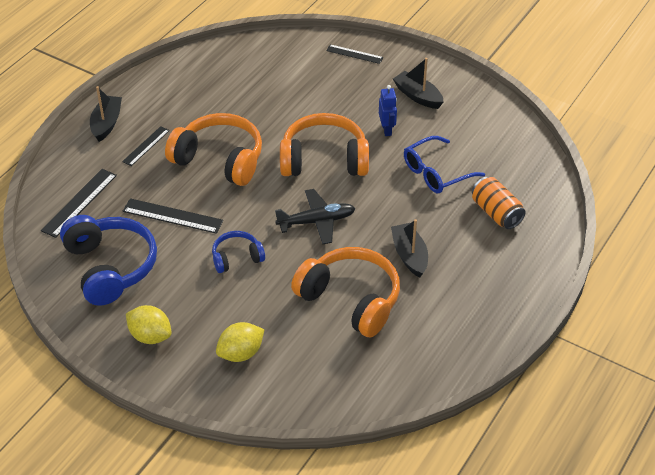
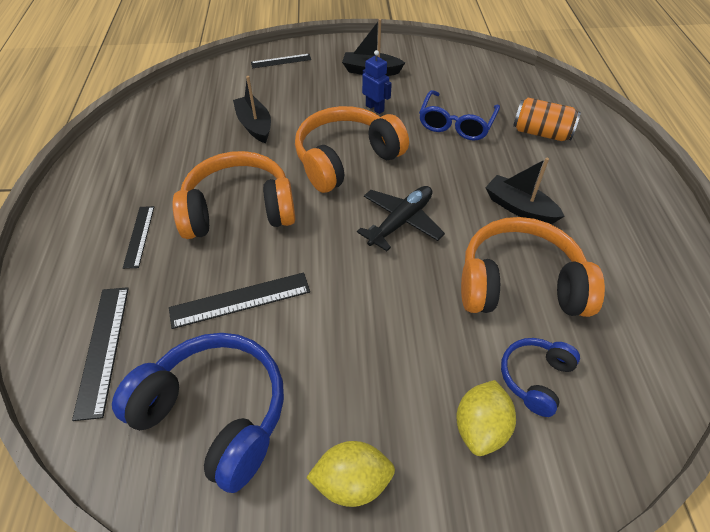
camera: 35 degrees left, 5 degrees up
(106, 123) = (68, 234): black boat -> black boat (254, 125)
(237, 258) = (359, 307): blue headphones -> blue headphones (535, 378)

